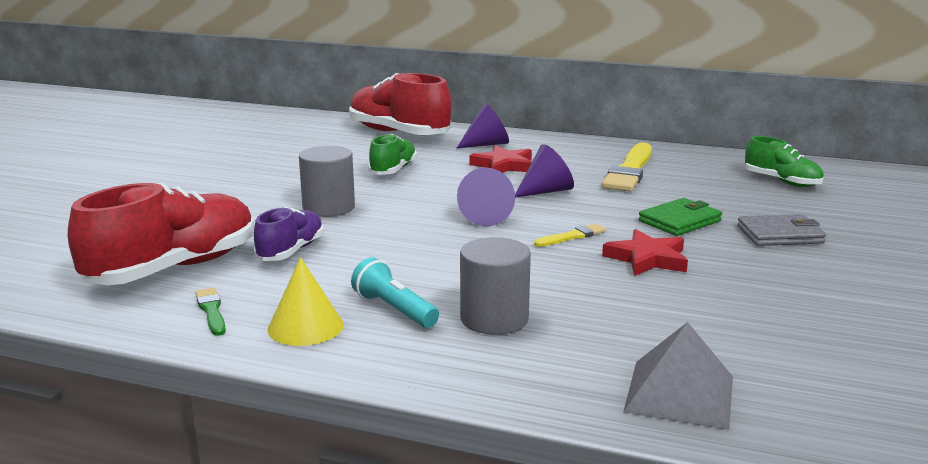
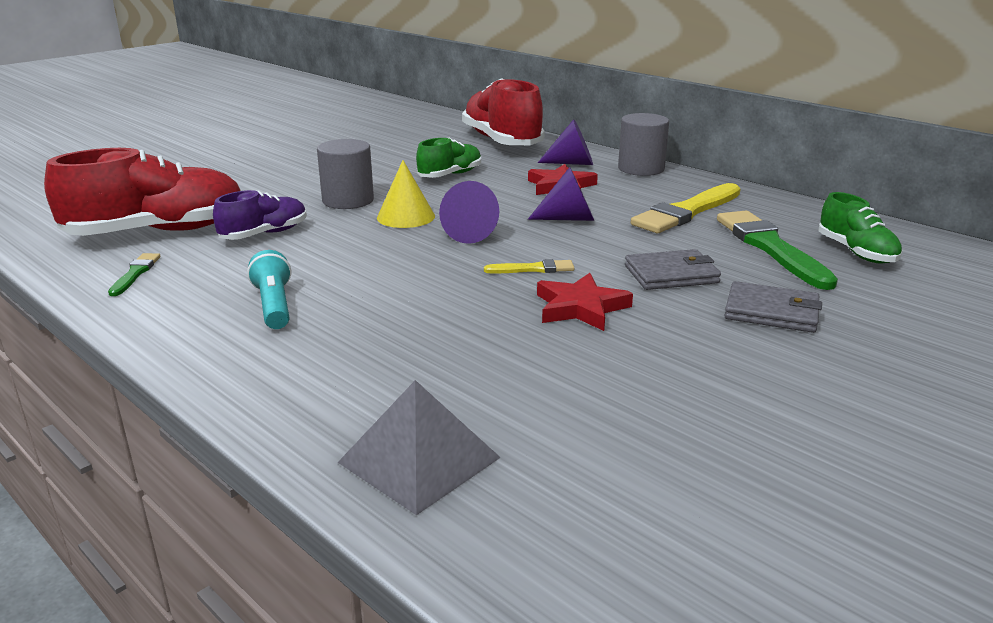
camera: 25 degrees right, 5 degrees up
(305, 327) = (184, 304): yellow cone -> yellow cone (406, 217)
(494, 319) = (347, 335): grey cylinder -> grey cylinder (641, 169)
(680, 221) = (671, 274): green wallet -> grey wallet
(722, 188) = (770, 247): none -> green brush

